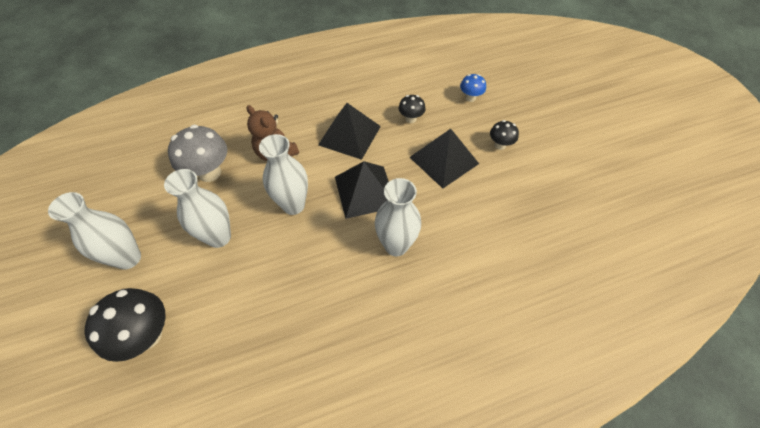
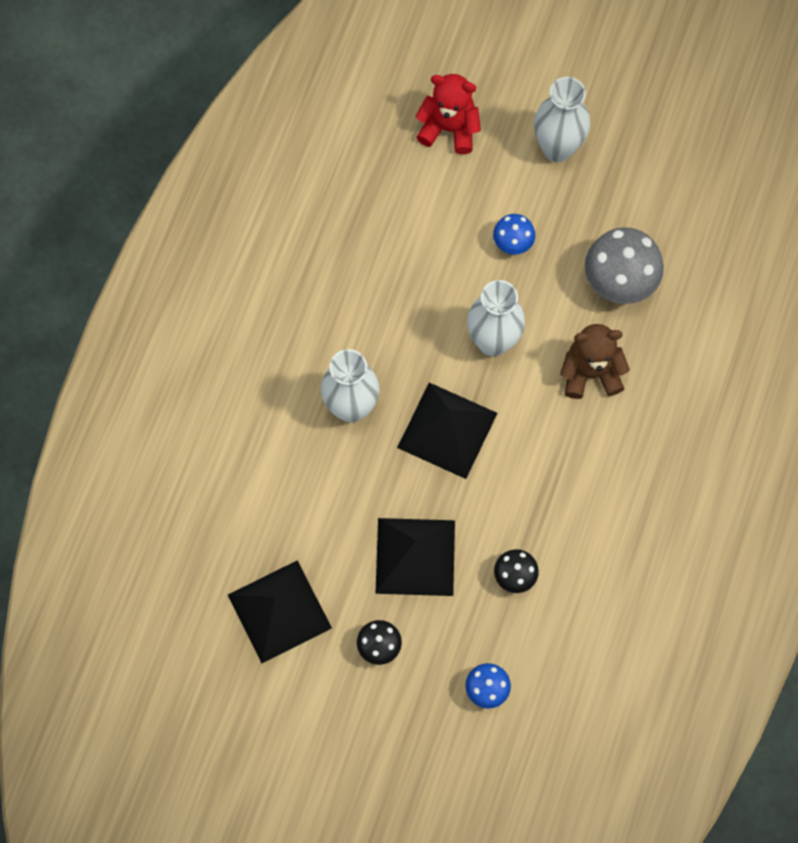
camera: 130 degrees right, 15 degrees up
(147, 335) = (449, 128): black mushroom -> red teddy bear
(219, 237) = (512, 243): white vase -> blue mushroom
(349, 135) = (549, 478): black pyramid -> black pyramid (279, 611)

